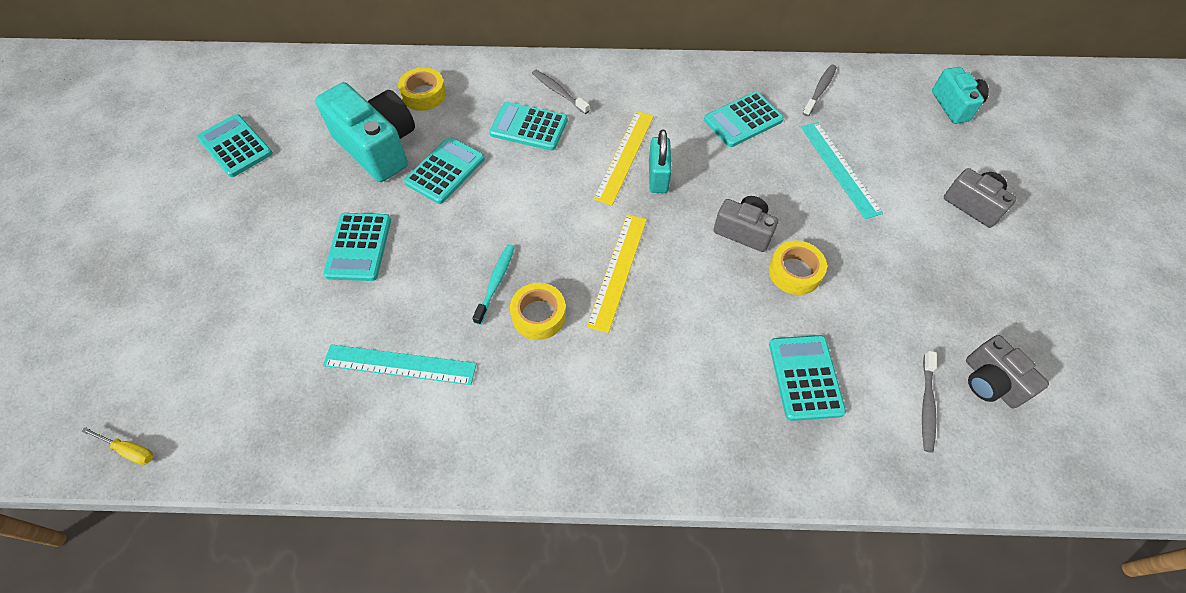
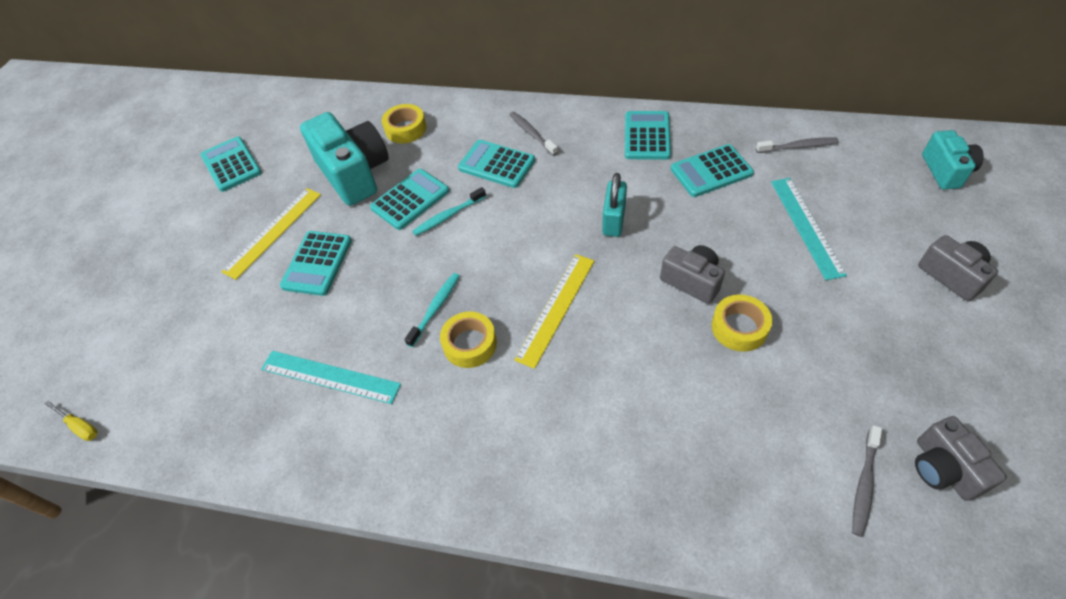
camera: 15 degrees right, 5 degrees down
(489, 185) = (448, 216): none -> turquoise toothbrush
(624, 156) = (584, 198): yellow ruler -> yellow ruler (273, 232)
(805, 377) = (731, 438): turquoise calculator -> turquoise calculator (647, 136)
(819, 90) = (798, 146): grey toothbrush -> grey toothbrush turned 45 degrees clockwise

